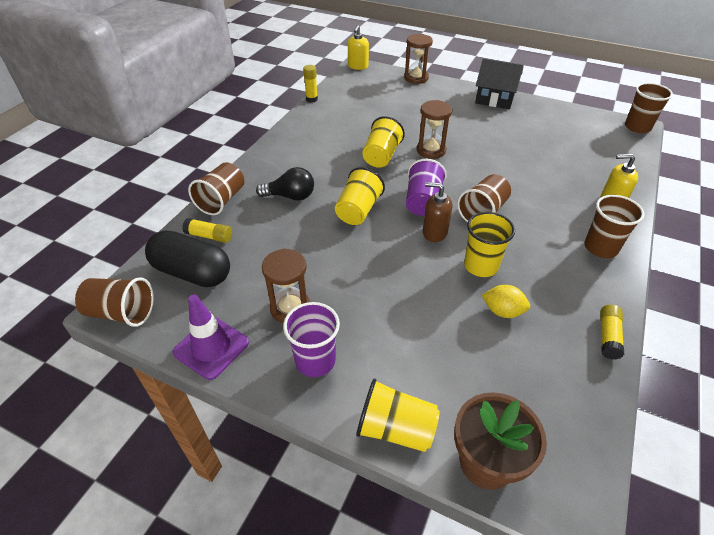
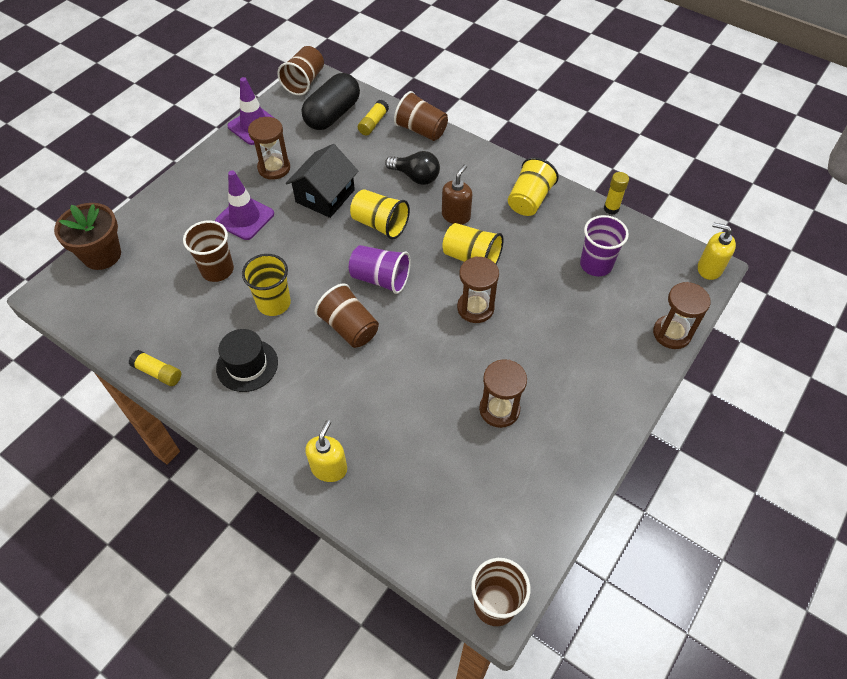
camera: 100 degrees right, 10 degrees up
(290, 196) = (415, 177): black light bulb -> black light bulb turned 75 degrees counterclockwise
(315, 360) = (219, 178): purple cup -> purple cup (596, 264)
(376, 317) = (245, 218): none -> purple traffic cone
(395, 429) = (148, 213): yellow cup -> yellow cup (529, 200)
(434, 232) = (330, 278): brown soap dispenser -> brown soap dispenser (456, 216)
(495, 98) = (602, 422): black house -> black house (325, 196)
(502, 311) = (216, 303): yellow lemon -> none
(511, 134) = (499, 409): none -> brown hourglass
(557, 269) = (247, 365): none -> black hat
(600, 247) = (261, 419): brown cup -> brown cup (217, 270)

